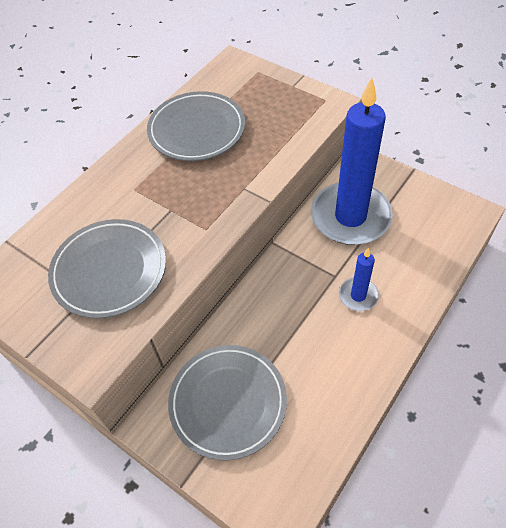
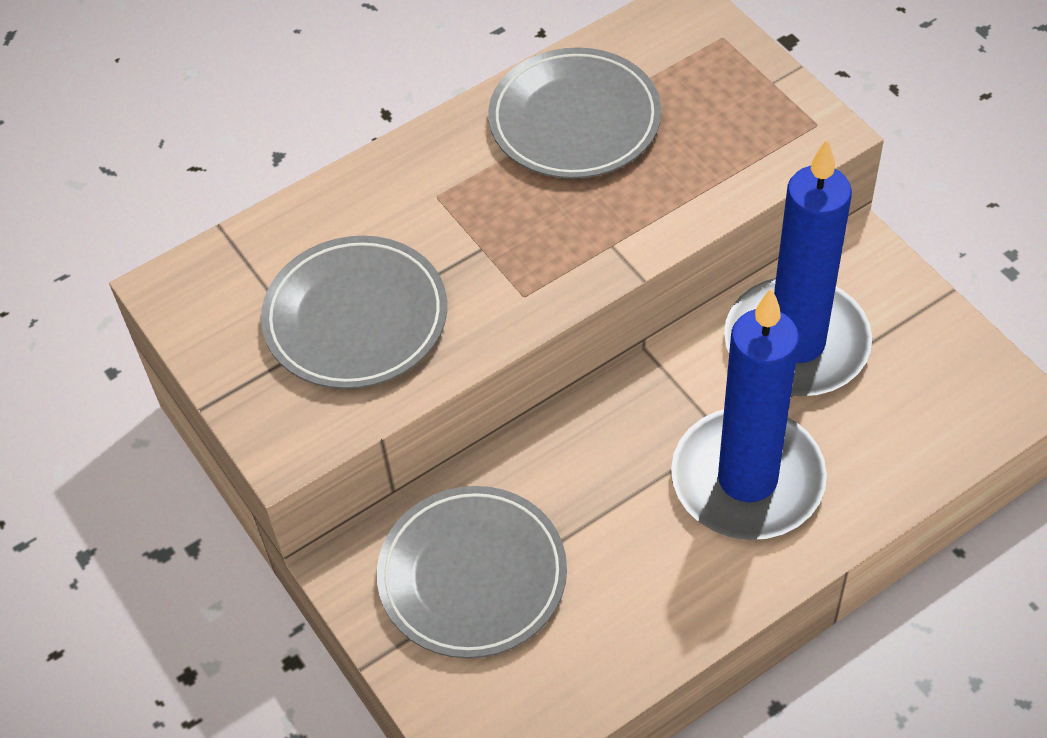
camera: 20 degrees right, 0 degrees up
(358, 295) = (747, 479): blue candle -> blue candle, size x2.22

